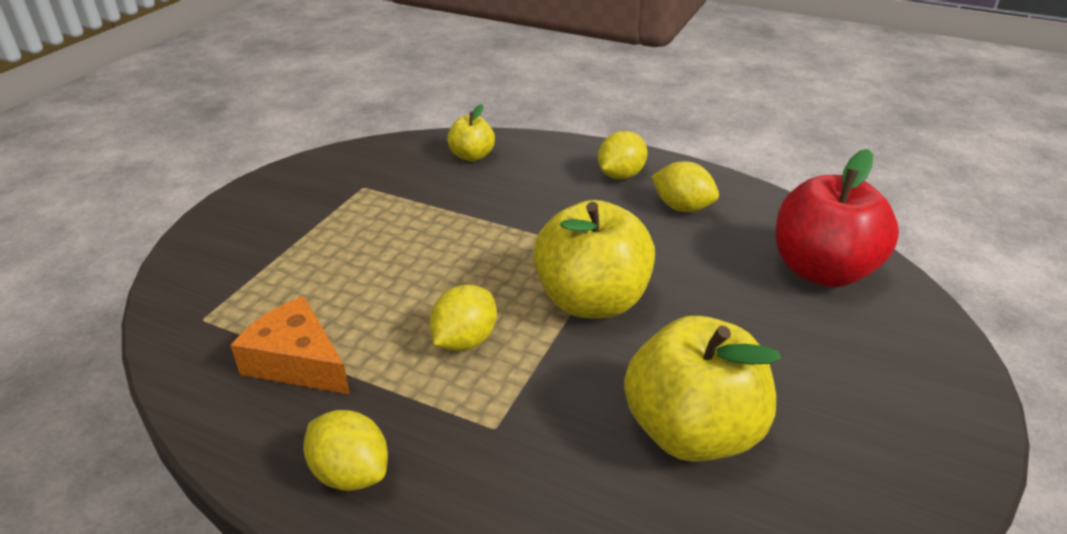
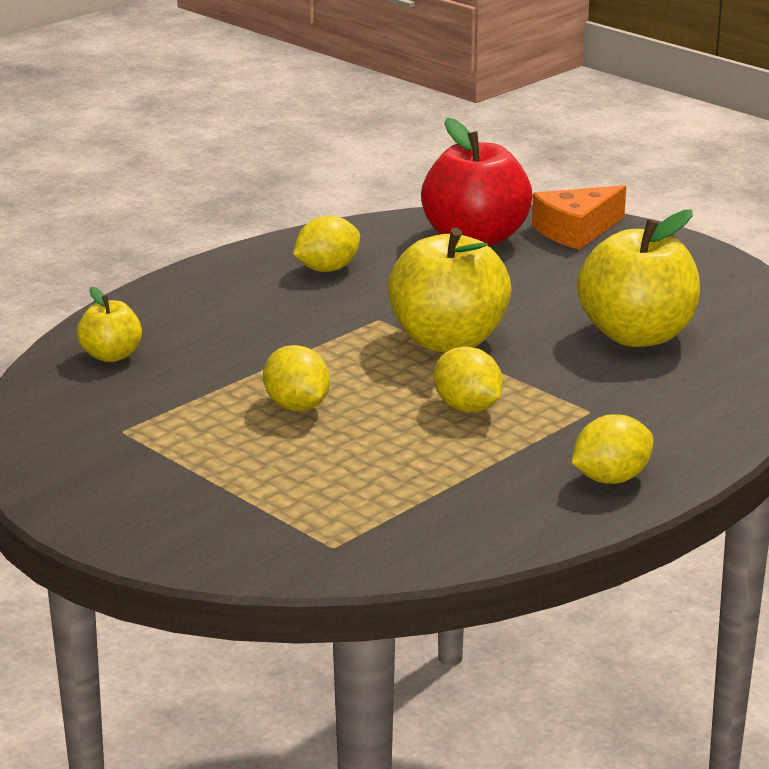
camera: 70 degrees left, 10 degrees down
(297, 361) = (445, 494): orange cheese -> orange cheese (576, 231)
(620, 175) = (237, 284): yellow lemon -> yellow lemon (297, 406)

